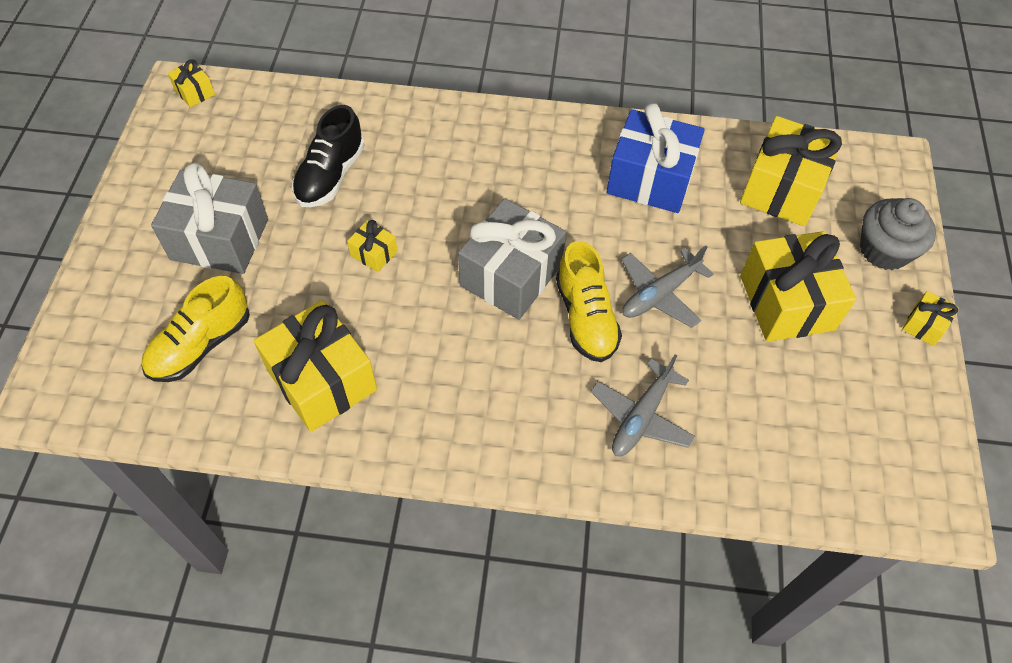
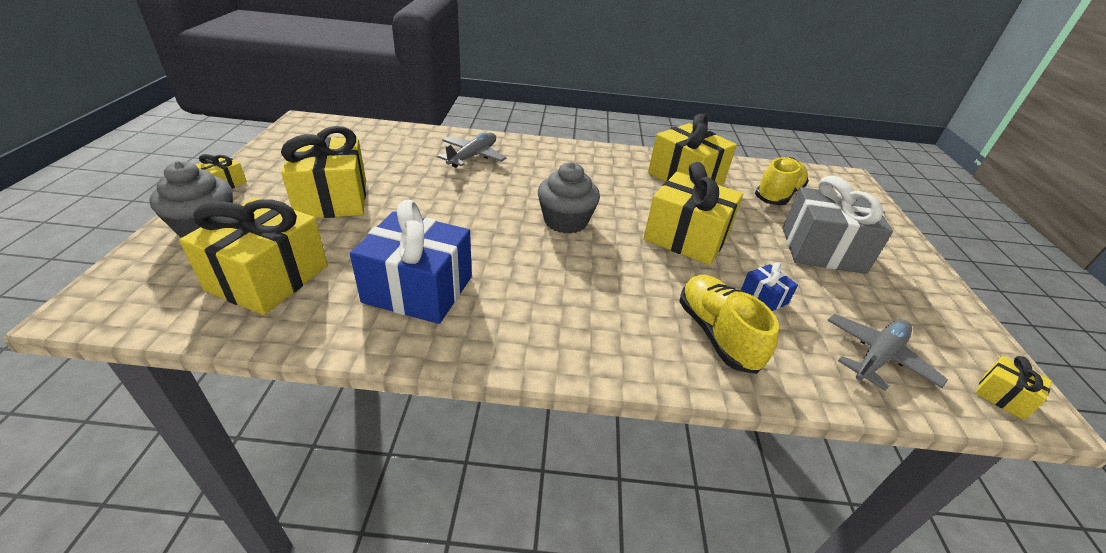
camera: 175 degrees right, 20 degrees down
(330, 175) = (763, 298): black shoe -> blue gift
(374, 253) = (686, 237): yellow gift -> yellow gift, size x2.22
(511, 275) = (565, 221): grey gift -> grey cupcake
(585, 317) = (504, 197): yellow shoe -> yellow shoe (717, 334)
(659, 294) = (440, 207): grey plane -> grey plane (877, 357)

